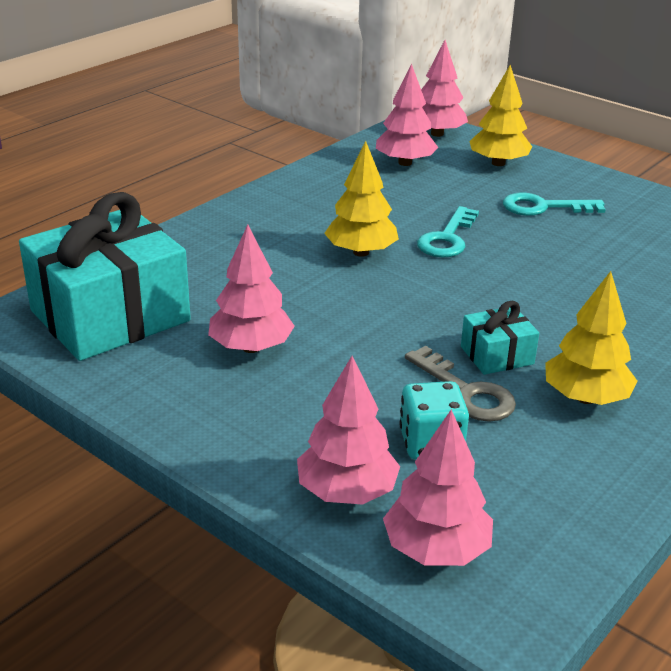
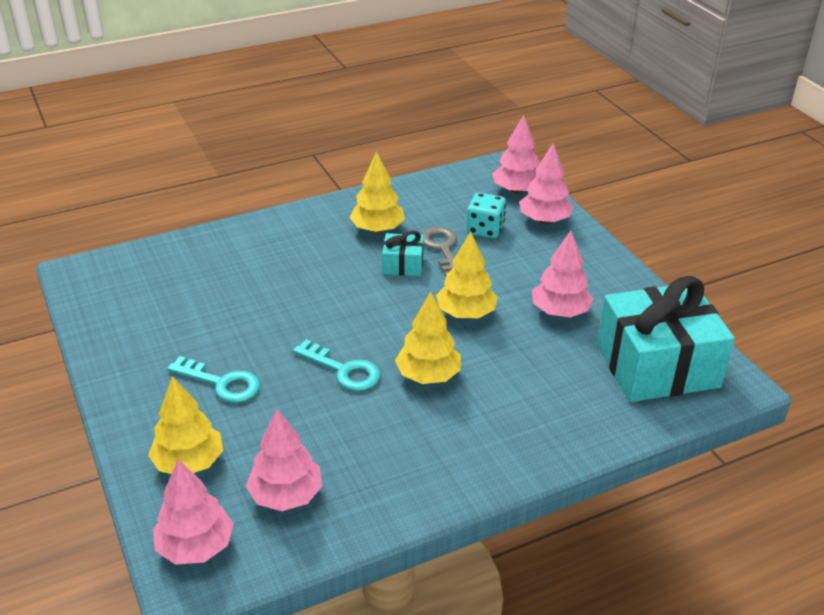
camera: 155 degrees left, 5 degrees up
(367, 317) = (466, 313): none -> yellow tree
(447, 238) = (343, 370): turquoise key -> turquoise key turned 75 degrees clockwise

